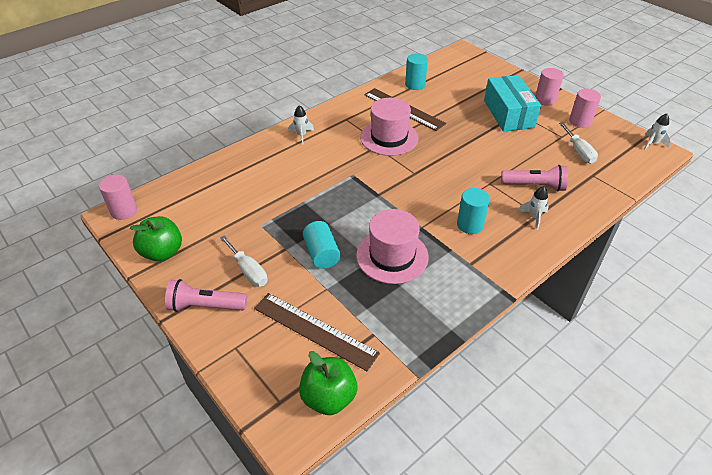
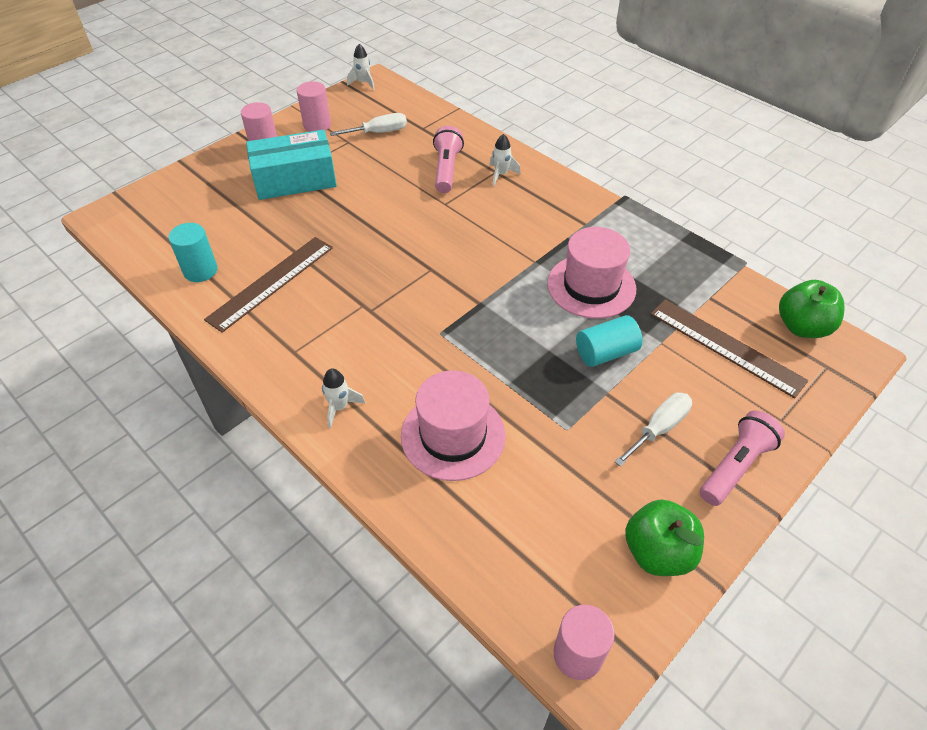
camera: 95 degrees left, 5 degrees up
(205, 306) = (735, 466): pink flashlight -> pink flashlight turned 135 degrees counterclockwise
(315, 330) = (725, 347): brown ruler -> brown ruler turned 75 degrees counterclockwise
(389, 137) = (348, 297): pink hat -> pink hat (453, 435)
(470, 225) = (523, 222): turquoise cylinder -> none

